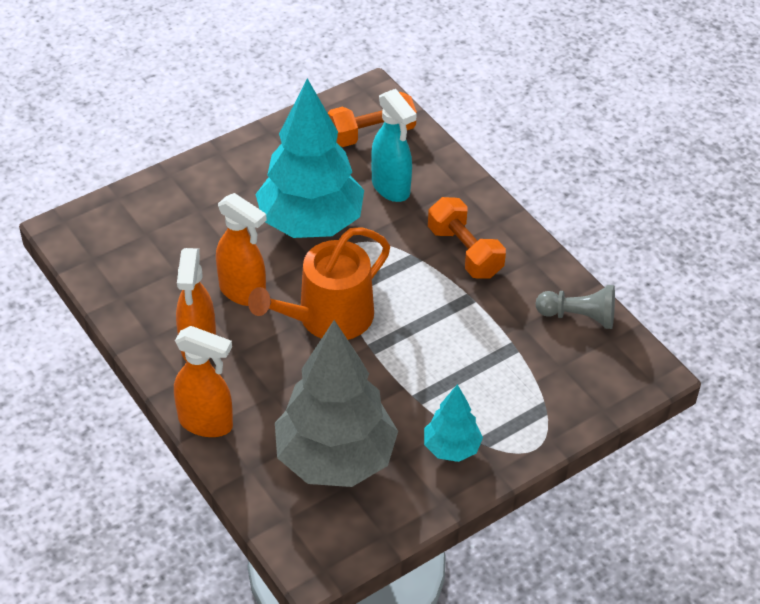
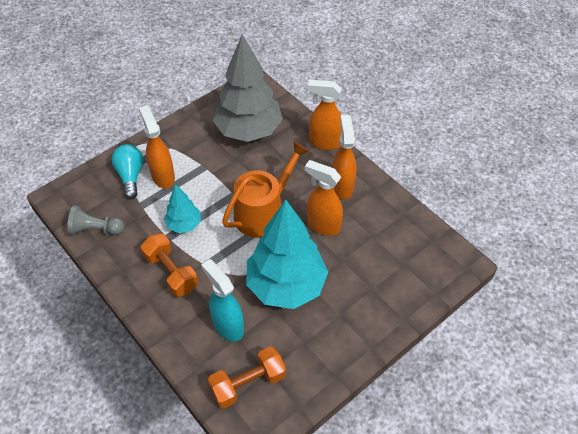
camera: 175 degrees right, 5 degrees up
(451, 448) = (183, 142): turquoise tree -> turquoise tree (184, 224)
(484, 389) = (163, 176): none -> orange spray bottle
(537, 394) = (130, 176): none -> turquoise light bulb

